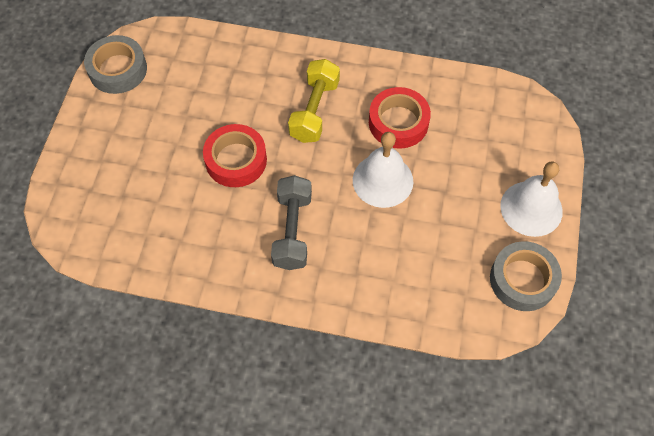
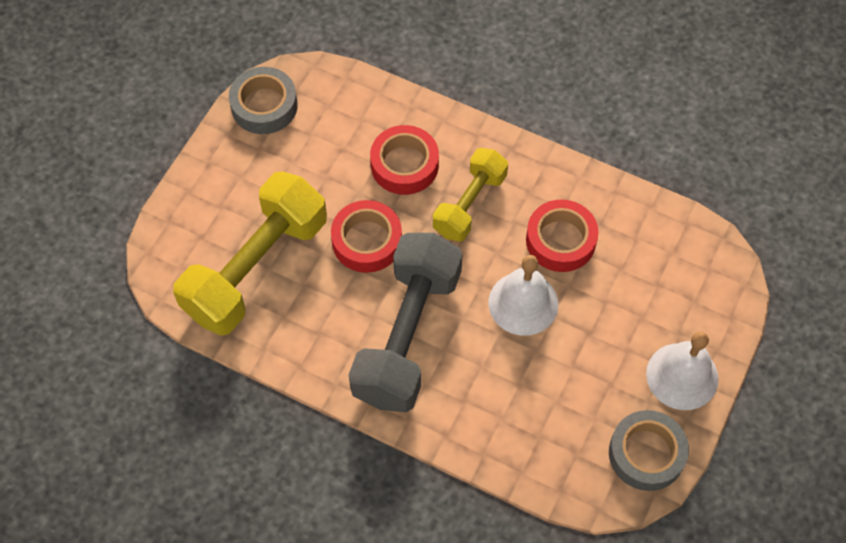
camera: 15 degrees right, 0 degrees up
(145, 205) = (256, 268): none -> yellow dumbbell
(251, 91) = (404, 165): none -> red tape
(292, 230) = (407, 335): grey dumbbell -> grey dumbbell, size x1.71

